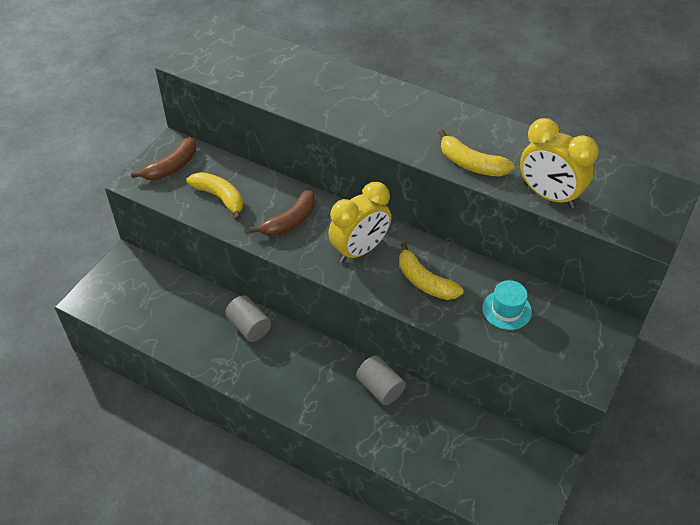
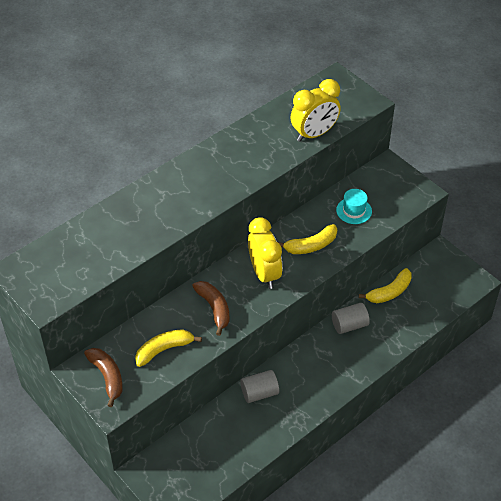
camera: 70 degrees left, 0 degrees up
(471, 164) = (265, 162): yellow banana -> yellow banana (389, 292)

